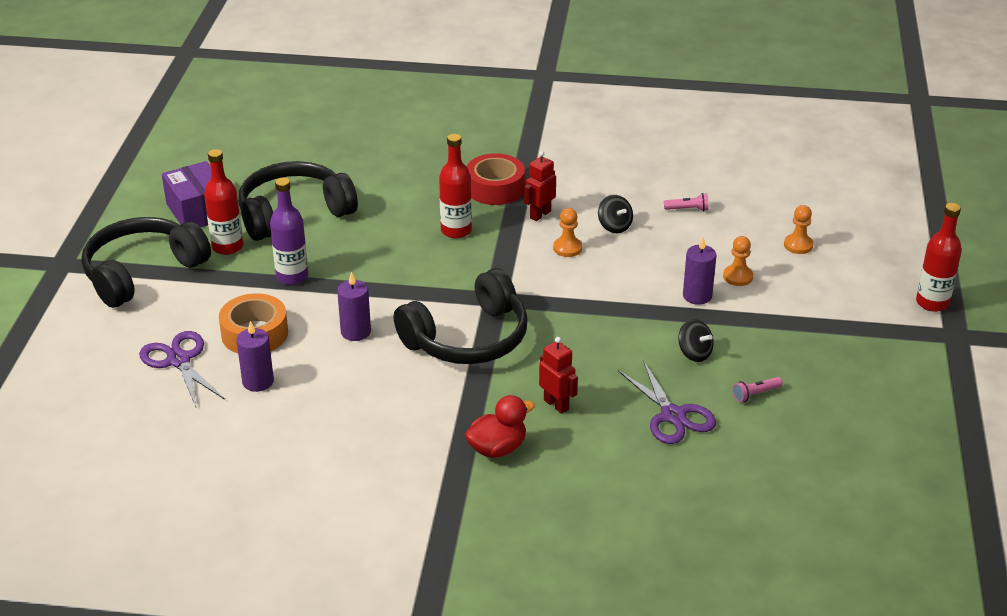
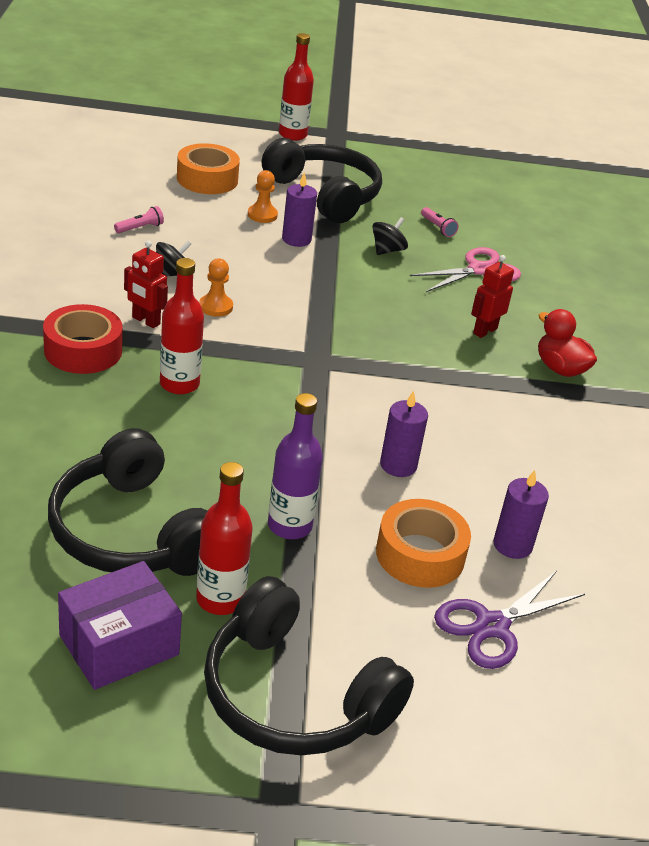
camera: 100 degrees left, 0 degrees up
(468, 338) = (393, 381): black headphones -> black headphones (325, 194)
(673, 415) = (479, 270): purple scissors -> pink scissors
(687, 209) = (140, 228): pink flashlight -> pink flashlight turned 60 degrees clockwise
(798, 245) = (207, 179): orange pawn -> orange tape

